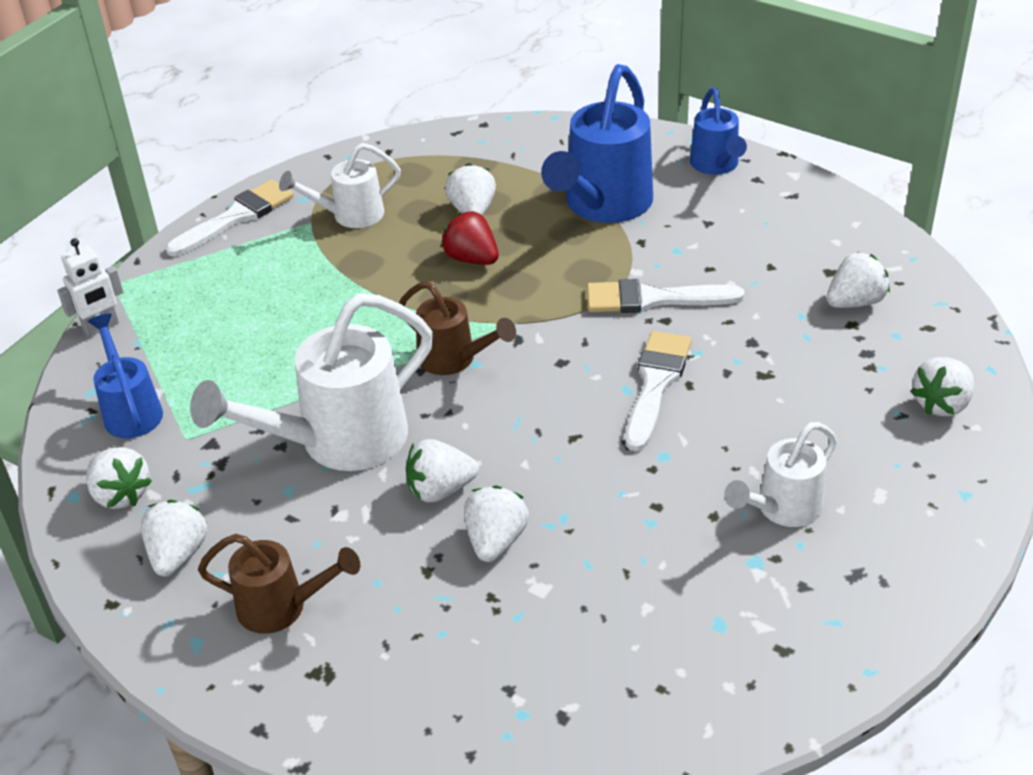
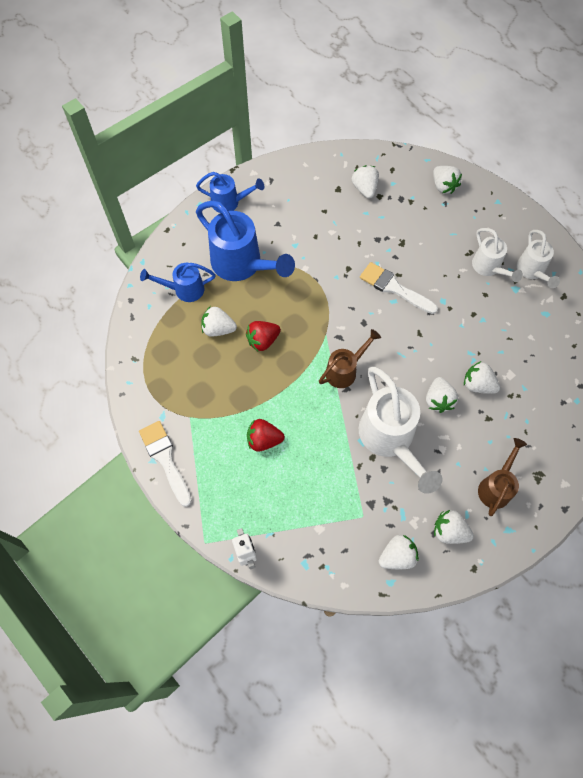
camera: 75 degrees left, 25 degrees up
(131, 410) = (330, 544): blue watering can -> blue watering can (184, 290)
(294, 301) = (264, 440): none -> red strawberry
(350, 215) = (193, 394): white watering can -> white watering can (532, 271)
(653, 299) = (330, 268): white brush -> none

